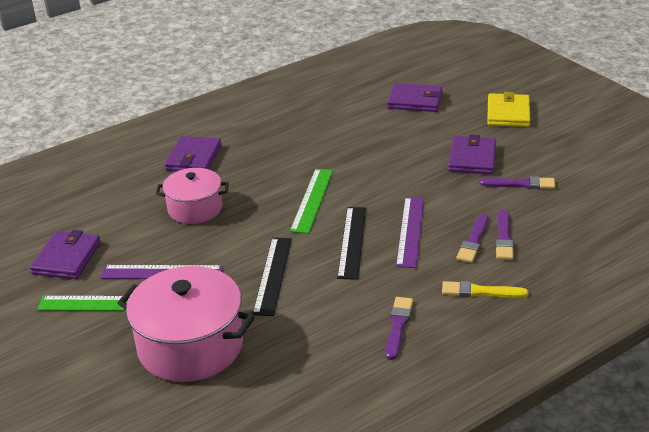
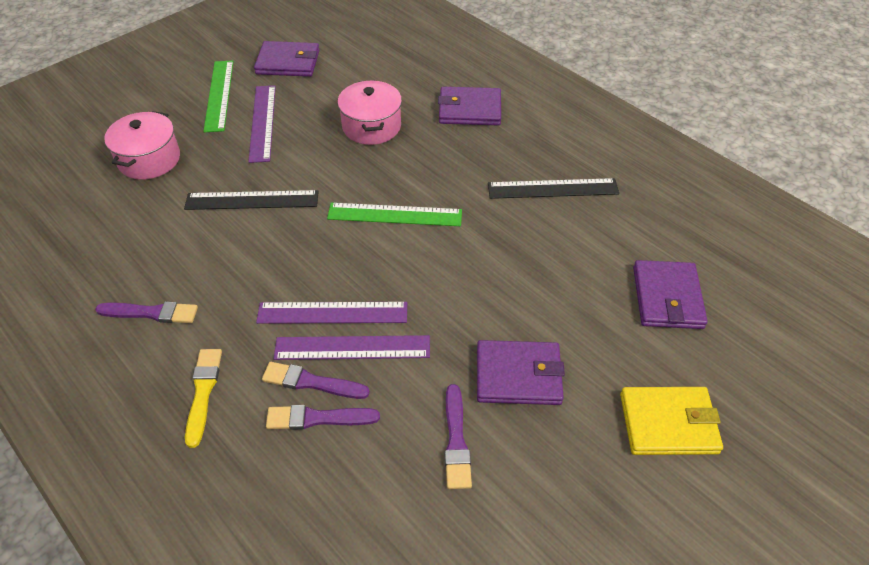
camera: 80 degrees right, 15 degrees up
(190, 346) = (149, 159): pink pot -> pink pot, size x0.62
(352, 242) = (310, 259): black ruler -> black ruler (553, 189)
(444, 222) = (352, 347): none -> purple ruler

